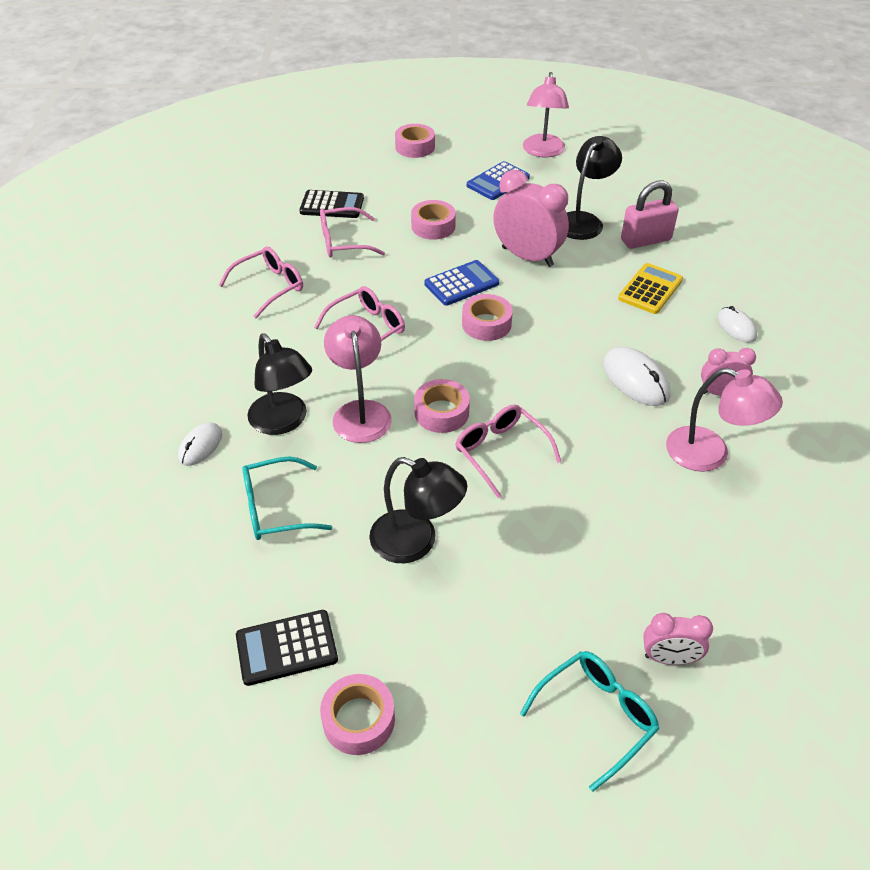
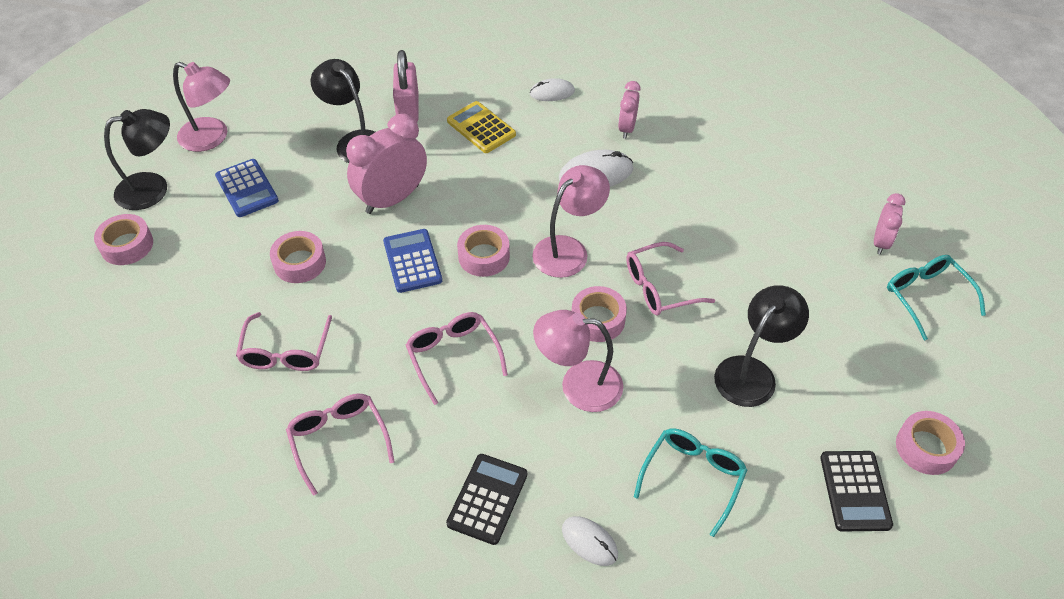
camera: 75 degrees left, 5 degrees up
(276, 508) = (692, 478): turquoise glasses -> turquoise glasses turned 150 degrees counterclockwise
(283, 422) = (574, 456): black lamp -> black lamp (153, 188)
(332, 205) = (203, 351): black calculator -> black calculator (487, 499)
(710, 454) = (693, 157): pink lamp -> pink lamp (568, 250)

